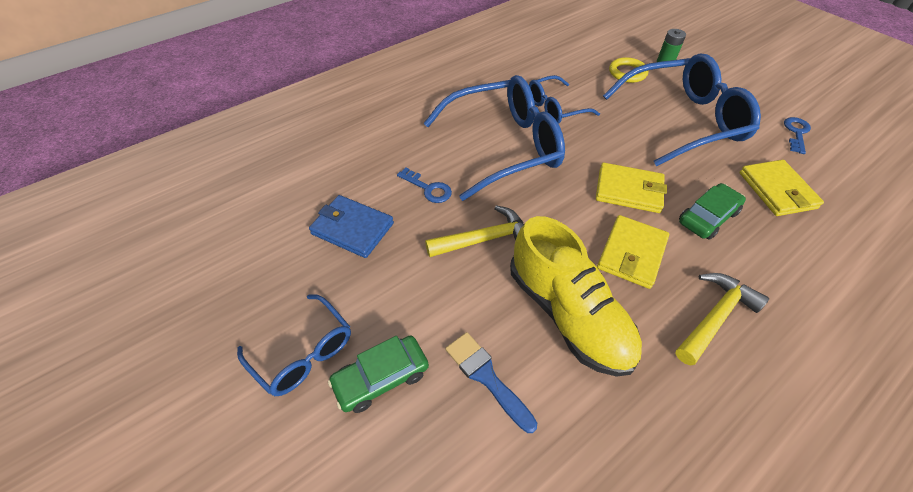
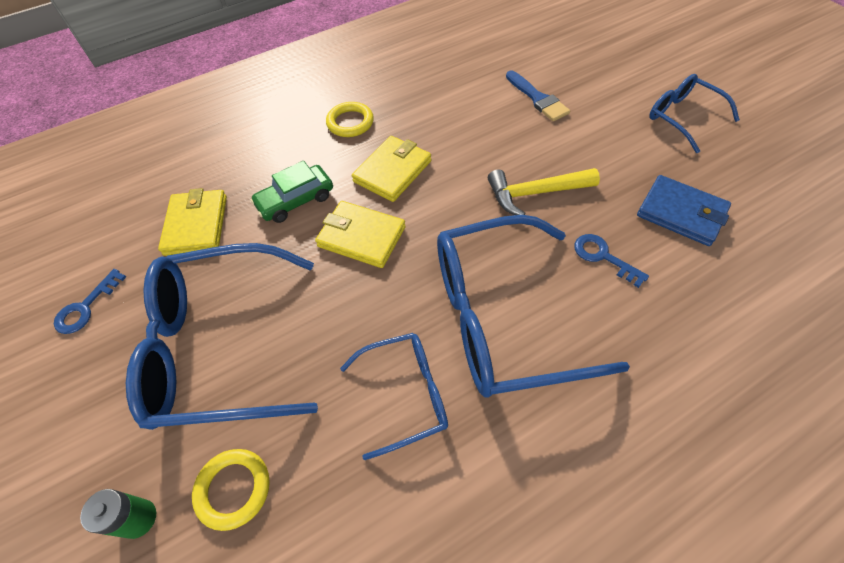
camera: 170 degrees left, 5 degrees up
(381, 378) = (616, 101): green car -> none
(568, 314) = (468, 130): yellow shoe -> none
(715, 317) = (350, 122): yellow hammer -> yellow ring

